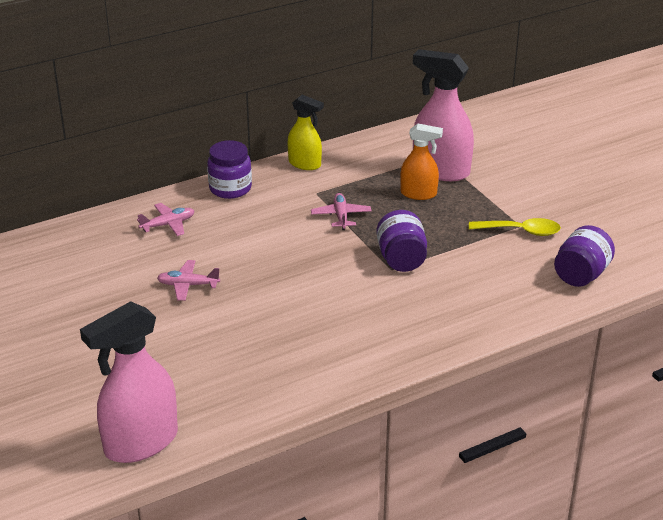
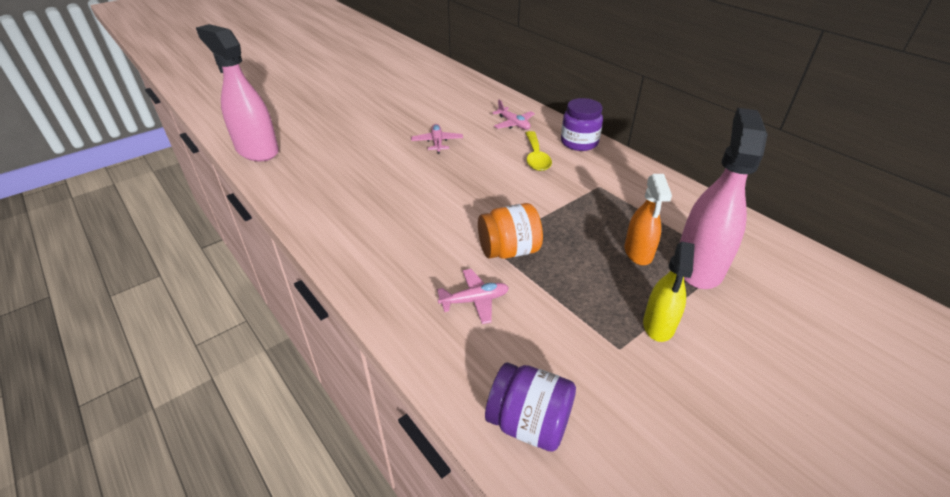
camera: 80 degrees right, 5 degrees up
(305, 164) = (644, 174): yellow spray bottle -> yellow spray bottle (658, 325)
(341, 216) = (567, 204): pink plane -> pink plane (474, 300)
(401, 259) = (509, 250): purple jar -> orange jar
(520, 231) = (606, 349): yellow spoon -> yellow spoon (536, 157)

